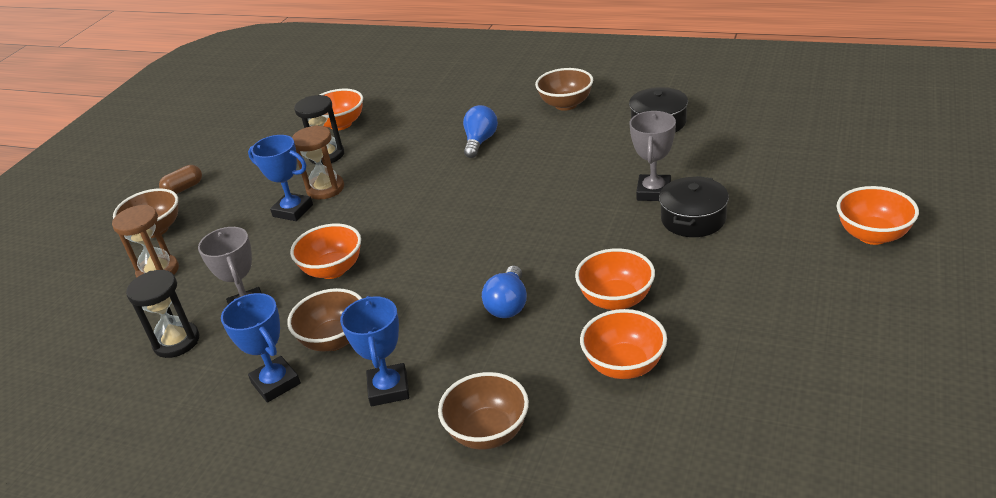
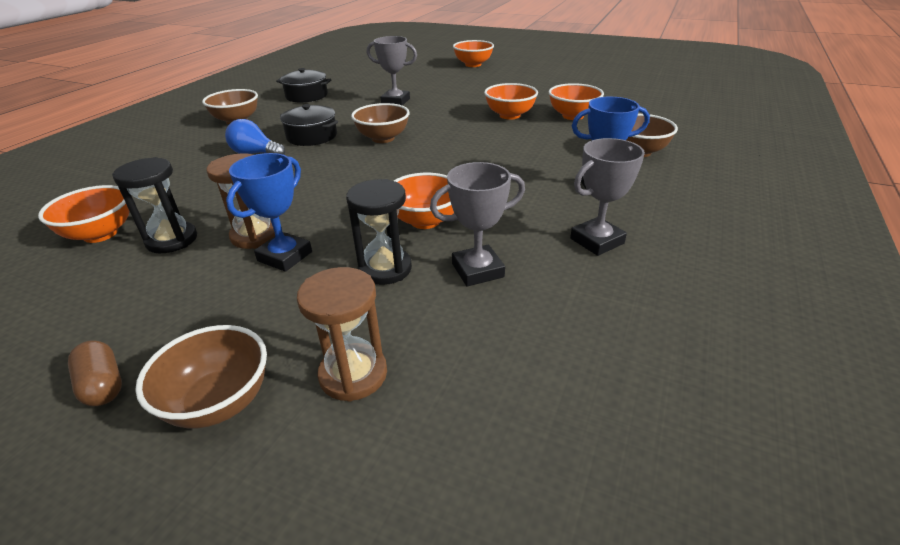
camera: 90 degrees left, 0 degrees up
(176, 342) = (526, 324): black hourglass -> black hourglass (385, 269)
(276, 383) = (596, 241): blue trophy -> grey trophy
(334, 340) = (537, 213): brown bowl -> brown bowl (383, 138)
(508, 305) = (506, 145): blue light bulb -> none
(693, 219) = (434, 94): black pot -> black pot (312, 136)

